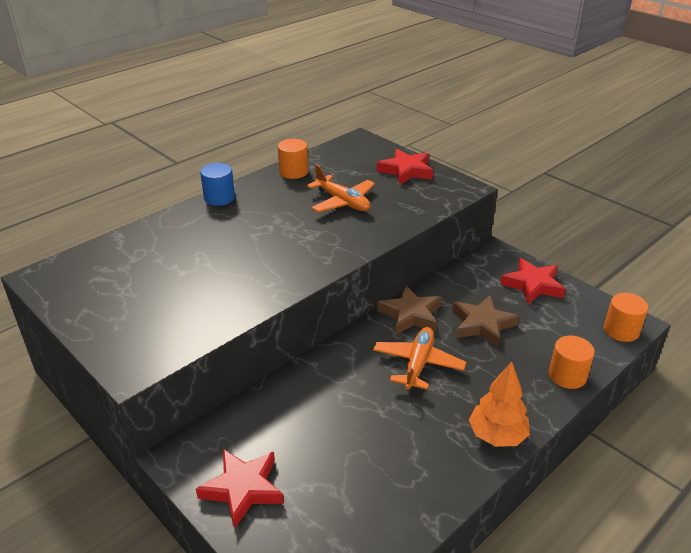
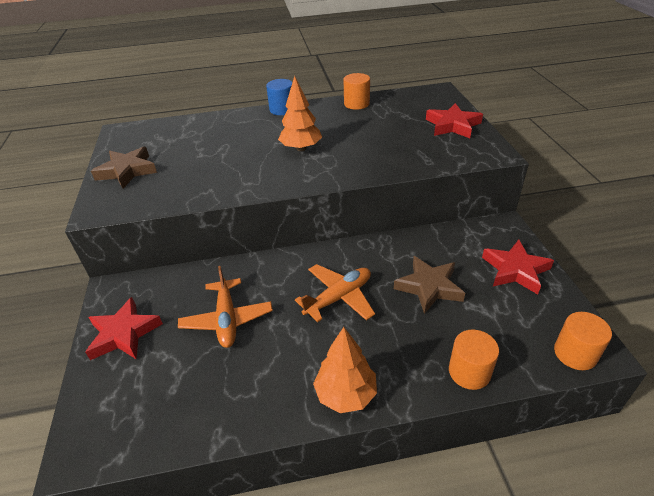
camera: 35 degrees right, 5 degrees up
(287, 233) = (301, 148): none -> orange tree
(342, 202) = (370, 137): orange plane -> orange plane (227, 319)
(410, 315) = (373, 253): brown star -> brown star (127, 171)

